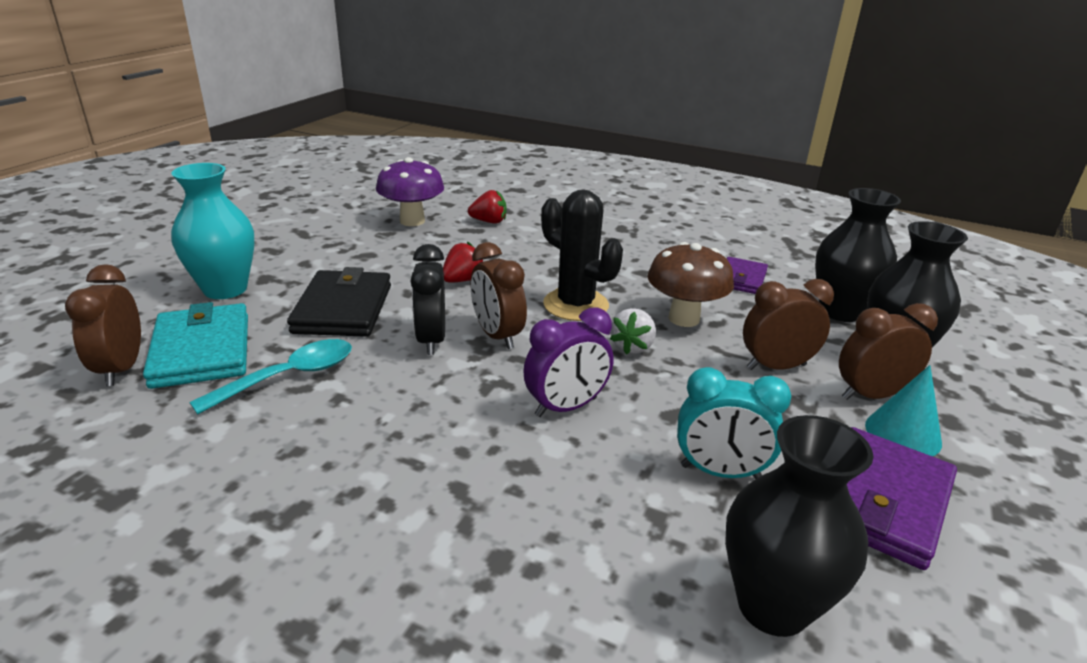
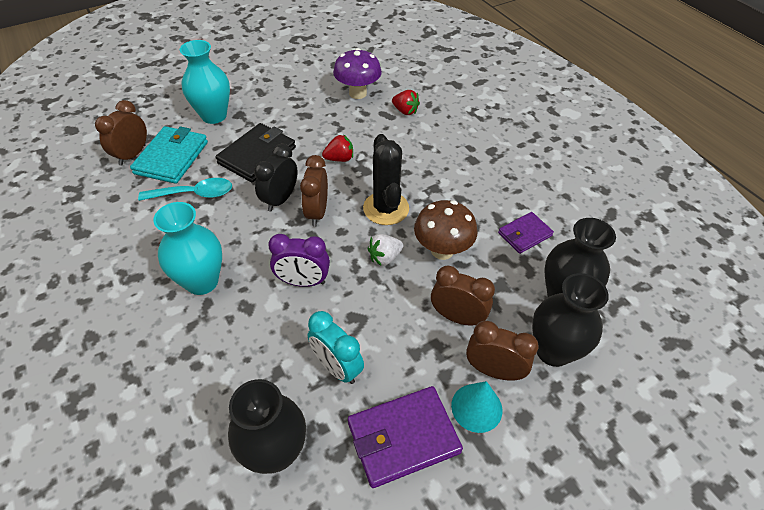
camera: 35 degrees right, 20 degrees up
(420, 467) = (202, 281): none -> turquoise vase

